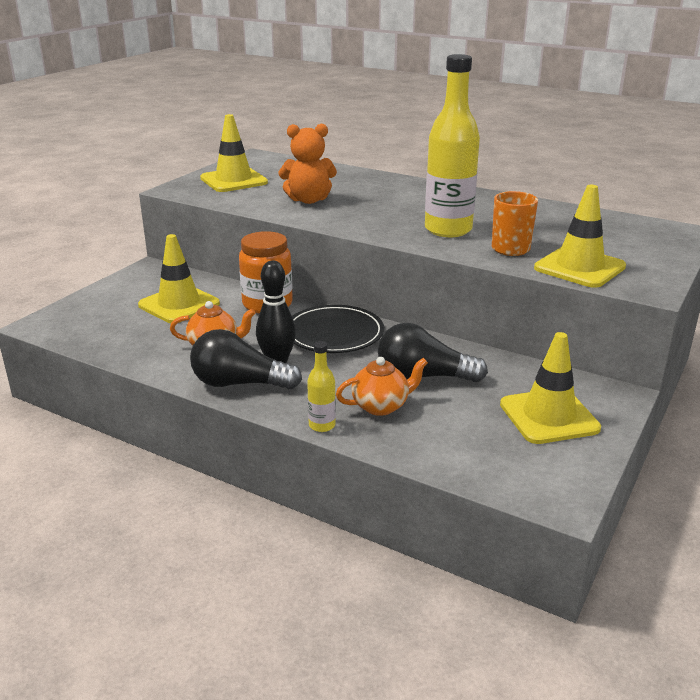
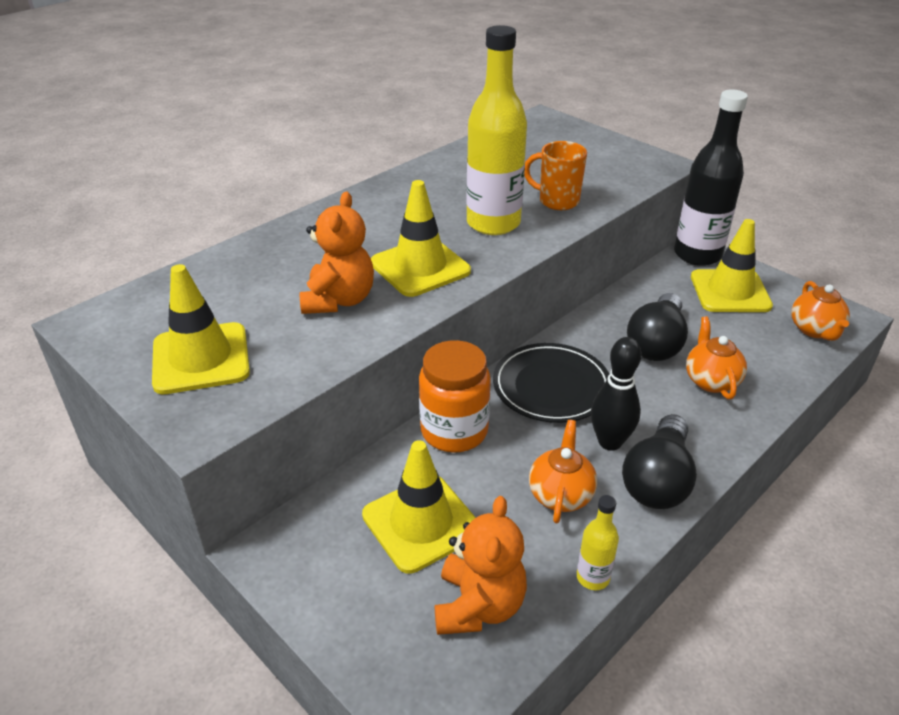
camera: 75 degrees left, 10 degrees up
(115, 329) = (478, 606): none -> orange teddy bear
(322, 425) = (747, 427): yellow bottle -> yellow bottle (593, 577)
(513, 473) = (814, 330): none -> orange teapot
(579, 267) = (613, 180): yellow traffic cone -> yellow traffic cone (420, 267)
(609, 395) = (697, 255): none -> black bottle

